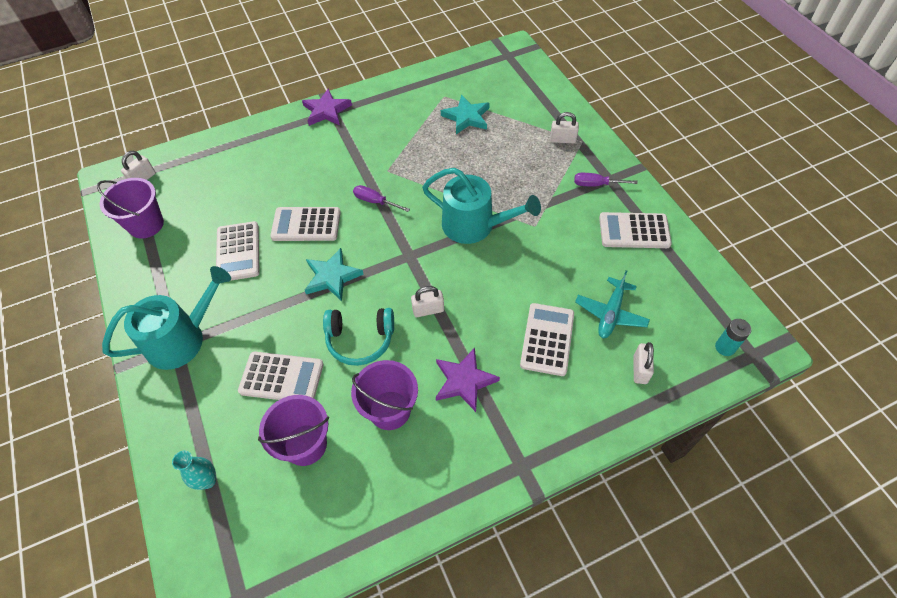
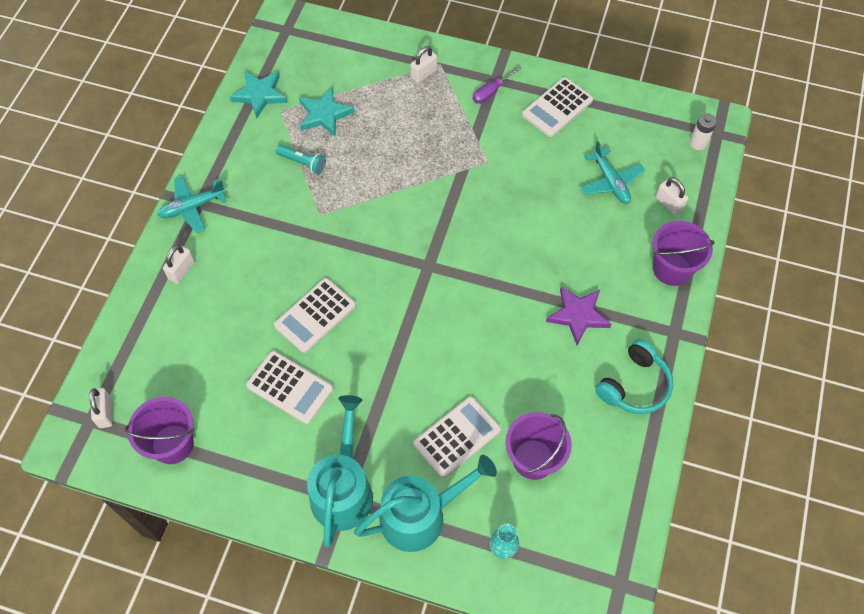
camera: 50 degrees left, 5 degrees up
(326, 111) = (192, 207): purple star -> turquoise plane
(332, 276) = (392, 334): turquoise star -> turquoise star (260, 95)
(360, 339) = (475, 357): turquoise headphones -> turquoise headphones (634, 385)
(375, 201) = (345, 248): purple screwdriver -> none
(390, 410) = (557, 381): purple bucket -> purple bucket (672, 269)
(417, 134) = (302, 163): none -> turquoise flashlight
(428, 310) = (493, 291): white padlock -> white padlock (181, 270)
(474, 225) = (445, 200): turquoise watering can -> turquoise watering can (420, 515)
(547, 339) = (594, 237): white calculator -> none
(725, 347) = (698, 143): turquoise battery -> white battery

